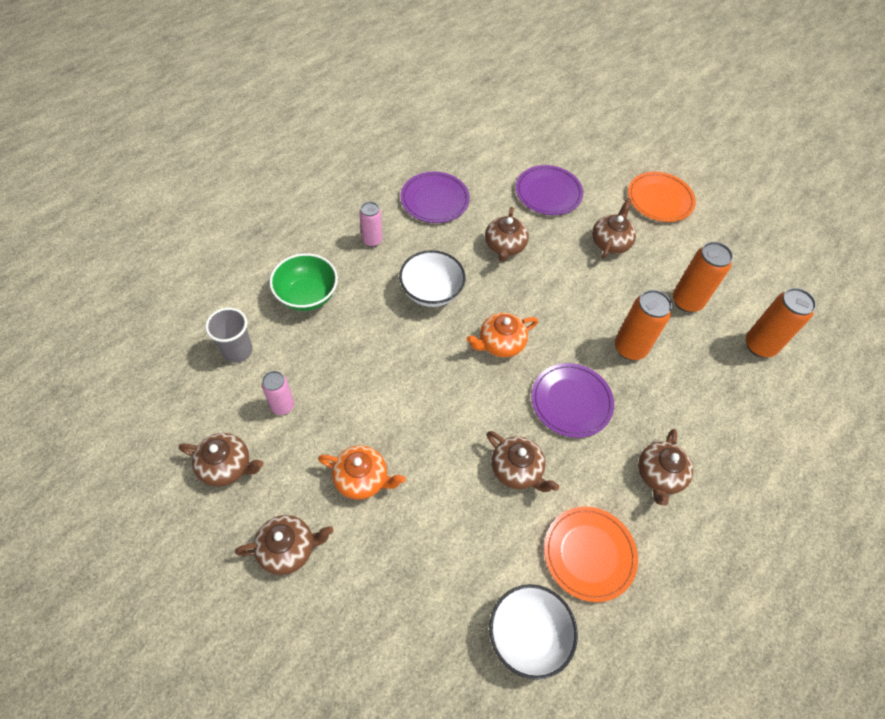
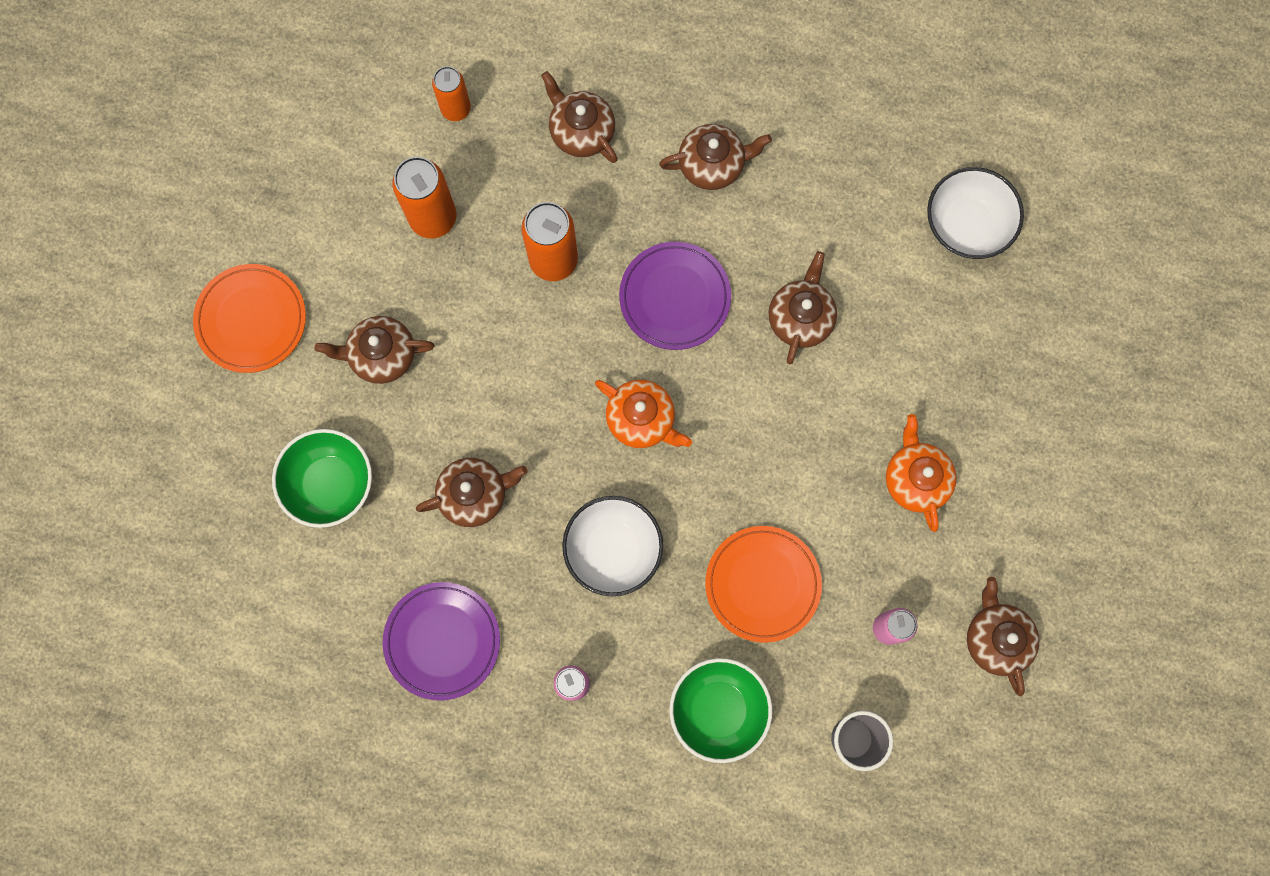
camera: 115 degrees left, 20 degrees up
(288, 549) = (1035, 507): brown teapot -> brown teapot (581, 131)
(548, 193) = (330, 484): purple plate -> green bowl
(589, 554) = (849, 202): orange plate -> orange plate (762, 584)
(759, 346) = (456, 109): orange can -> orange can, size x0.64

